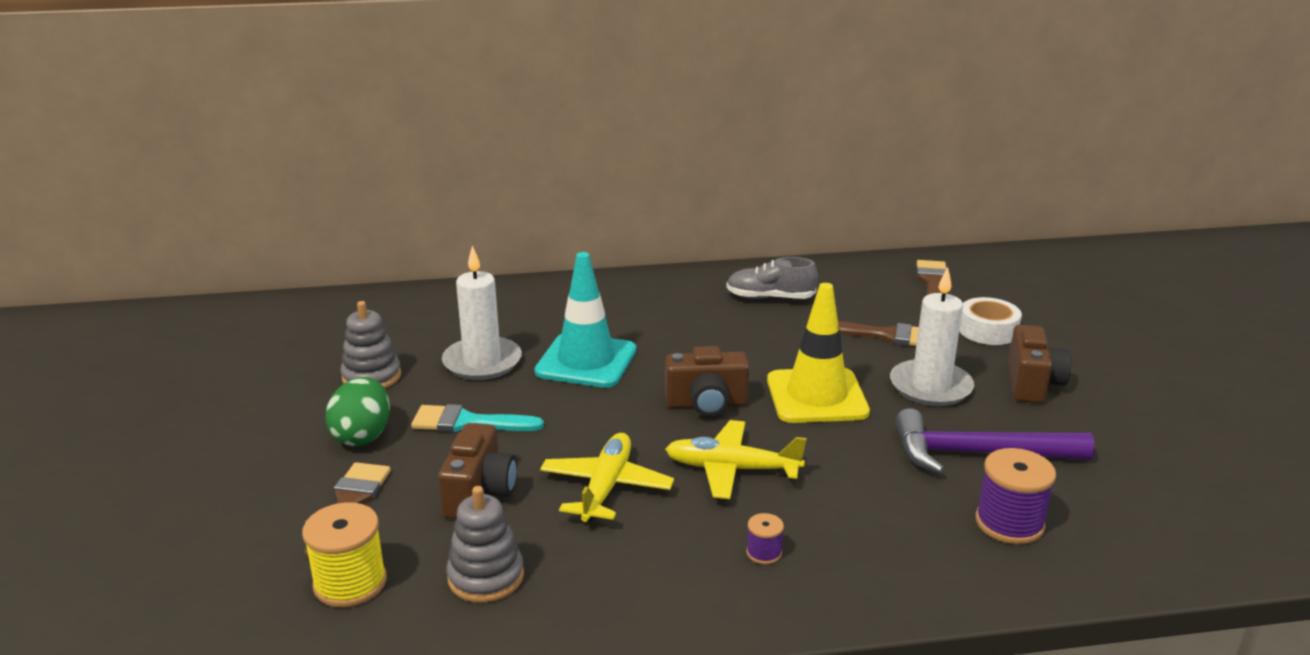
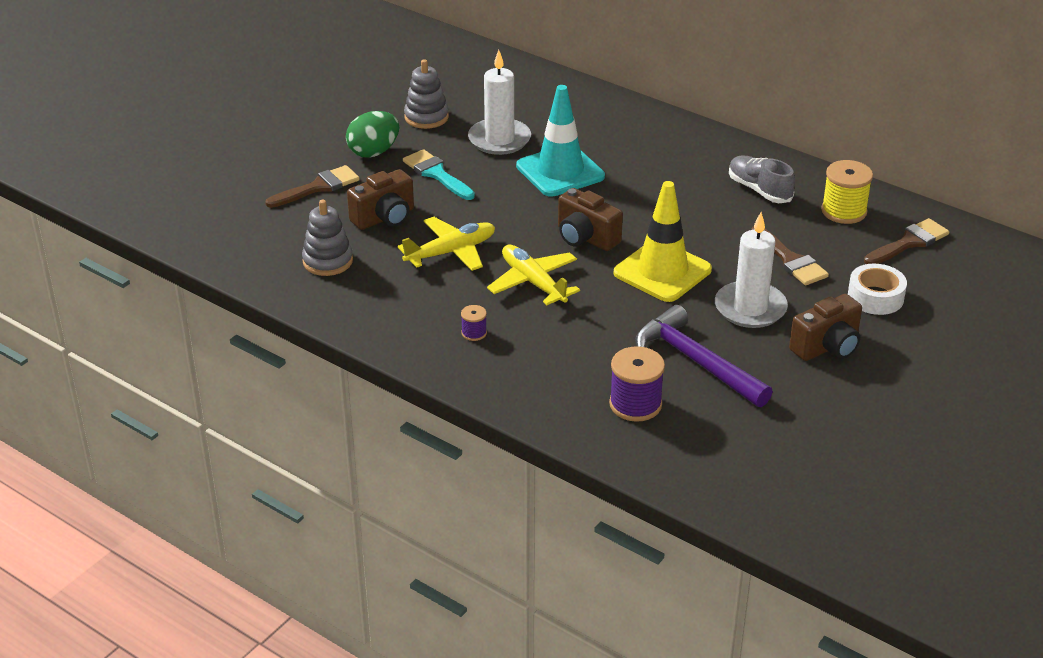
camera: 45 degrees right, 10 degrees up
(350, 583) = (268, 227): yellow spool -> yellow spool (844, 211)

